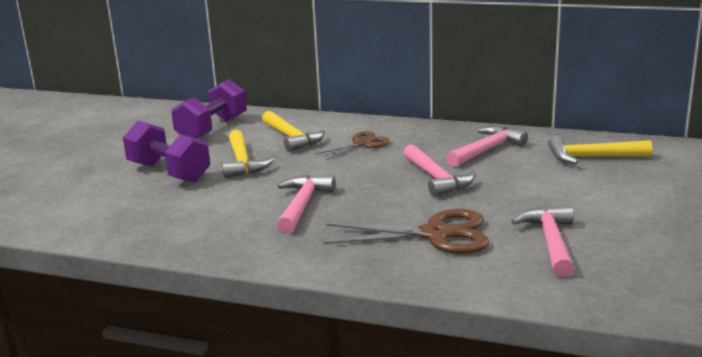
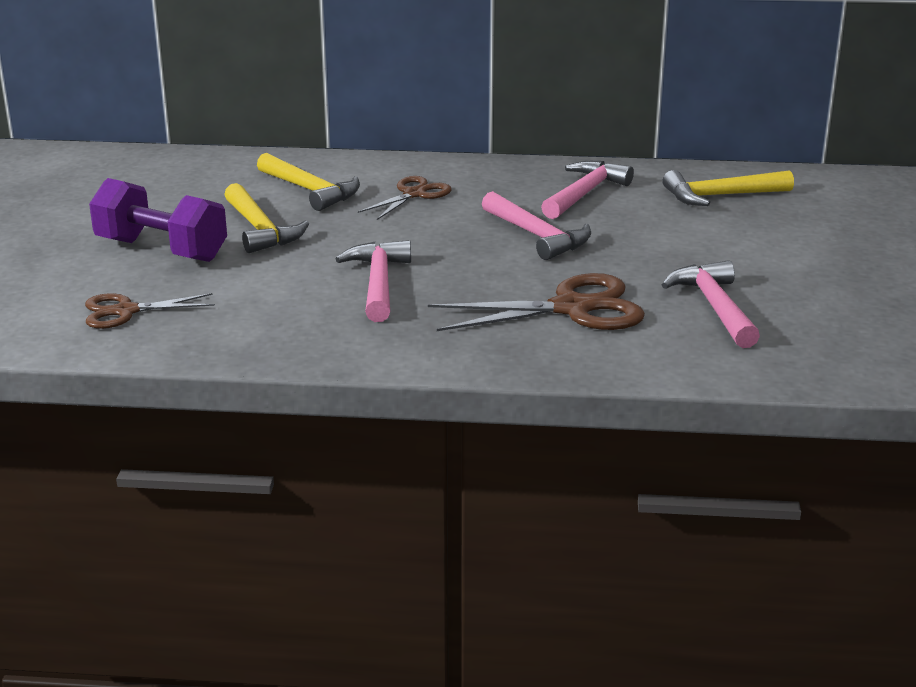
camera: 15 degrees left, 5 degrees up
(119, 213) = (126, 311): none -> brown scissors
(212, 129) = (186, 183): purple dumbbell -> none

